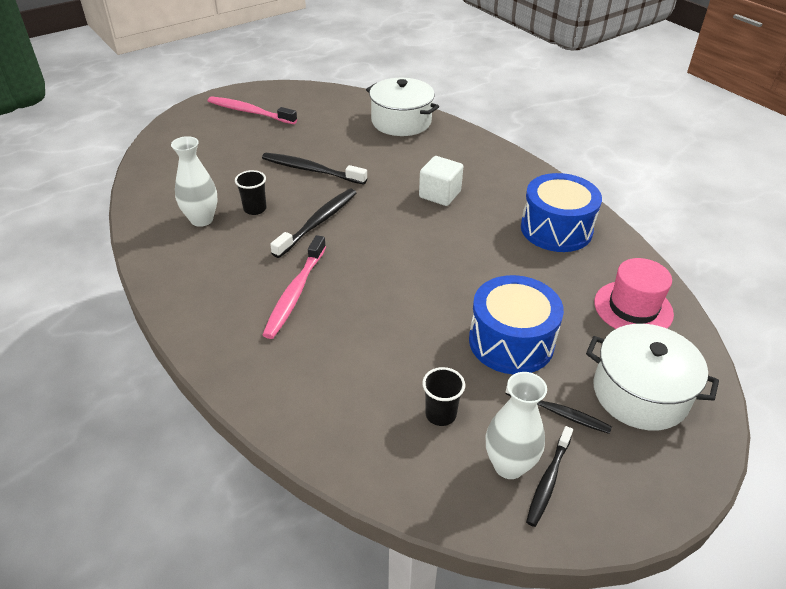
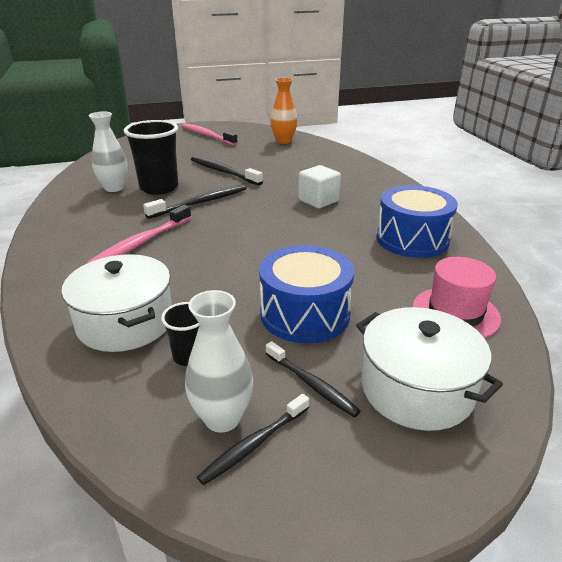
camera: 20 degrees right, 10 degrees down
(255, 209) = (159, 188): black cup -> black cup, size x1.96
(347, 107) = (283, 141): none -> orange vase
(401, 121) = (321, 154): white pot -> white pot (125, 322)

